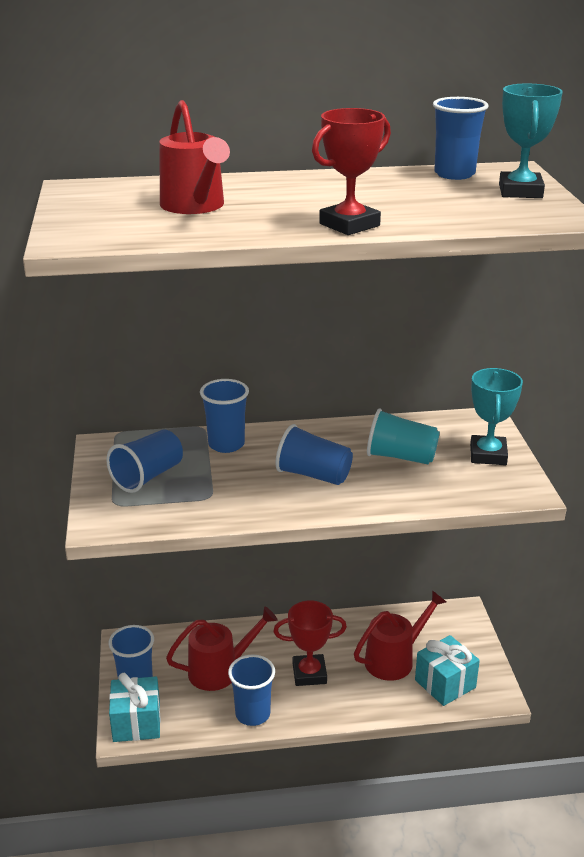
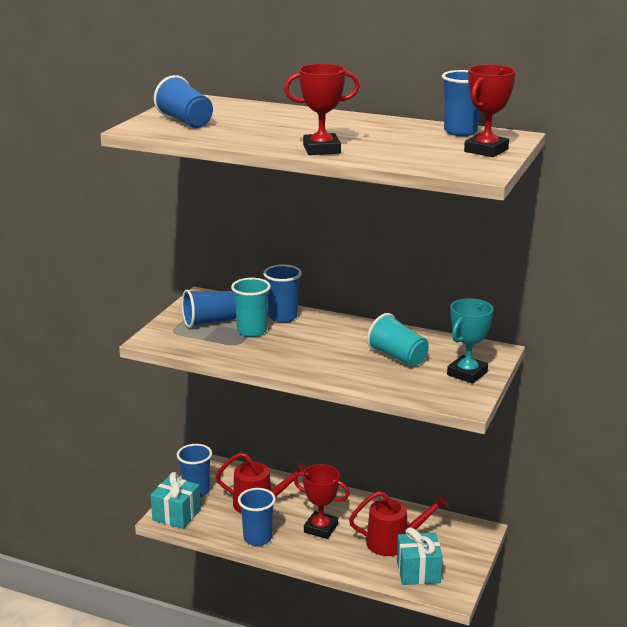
camera: 30 degrees right, 5 degrees down
(195, 207) = (244, 122): red watering can -> none
(210, 474) = (252, 331): none -> turquoise cup
(313, 475) = (320, 351): blue cup -> blue cup (185, 121)
(520, 191) = (486, 150): turquoise trophy -> red trophy

